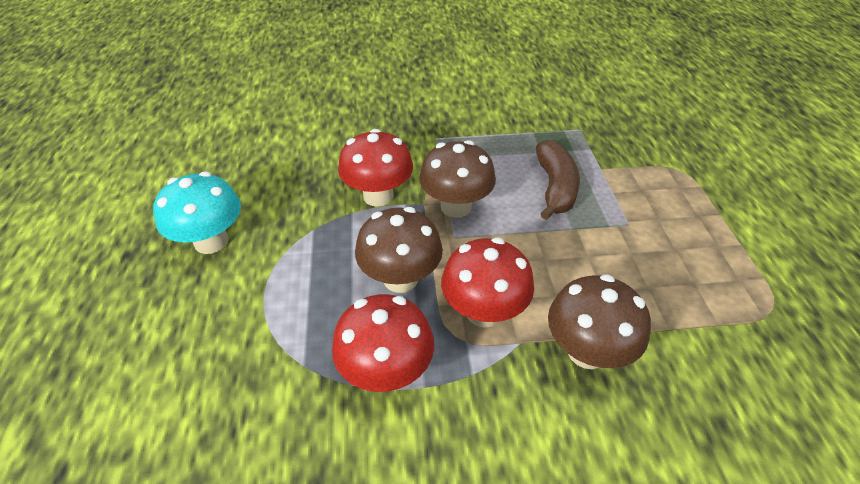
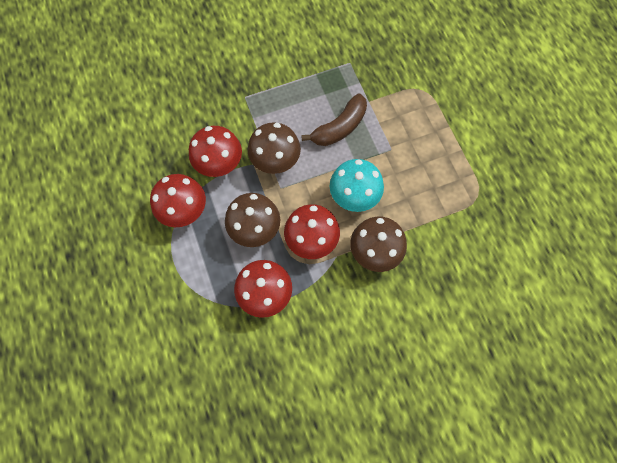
camera: 15 degrees left, 25 degrees up
(211, 241) = (120, 231): turquoise mushroom -> turquoise mushroom (354, 197)
(309, 236) = (184, 211): none -> red mushroom
(555, 188) = (339, 127): brown banana -> brown banana turned 60 degrees clockwise

